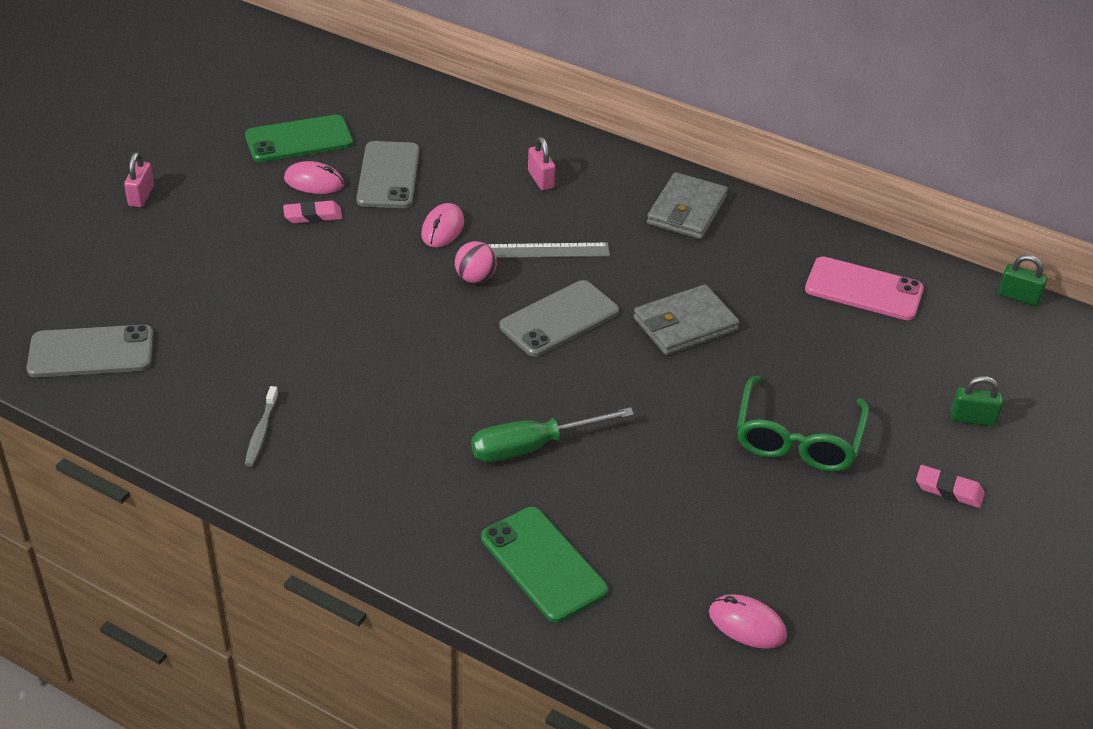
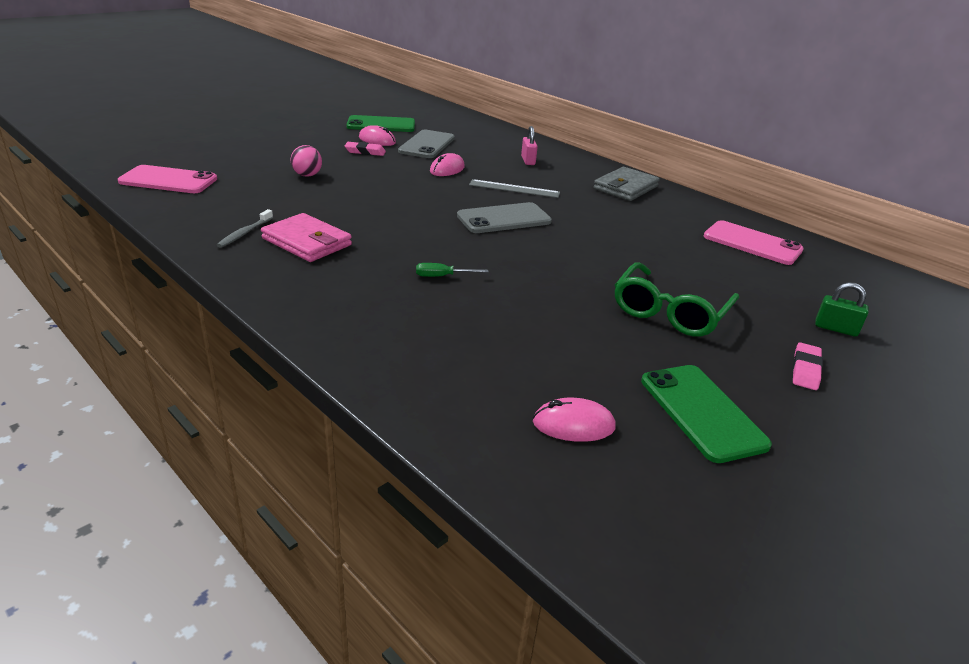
camera: 15 degrees right, 10 degrees down
(91, 352) = (168, 180): grey phone -> pink phone
(141, 196) = (265, 130): pink padlock -> none
(345, 428) = (307, 242): none -> pink wallet
(475, 278) = (455, 192): pink ball -> pink ball (307, 175)
(532, 447) = (442, 276): green screwdriver -> green screwdriver, size x0.51
(543, 564) = (406, 344): green phone -> green phone (702, 412)
(685, 325) = (599, 237): grey wallet -> none
(747, 624) = (573, 425): pink mouse -> pink mouse turned 45 degrees counterclockwise
(948, 490) = (805, 370): pink eraser -> pink eraser turned 75 degrees clockwise
(1018, 297) = (886, 268): green padlock -> none

